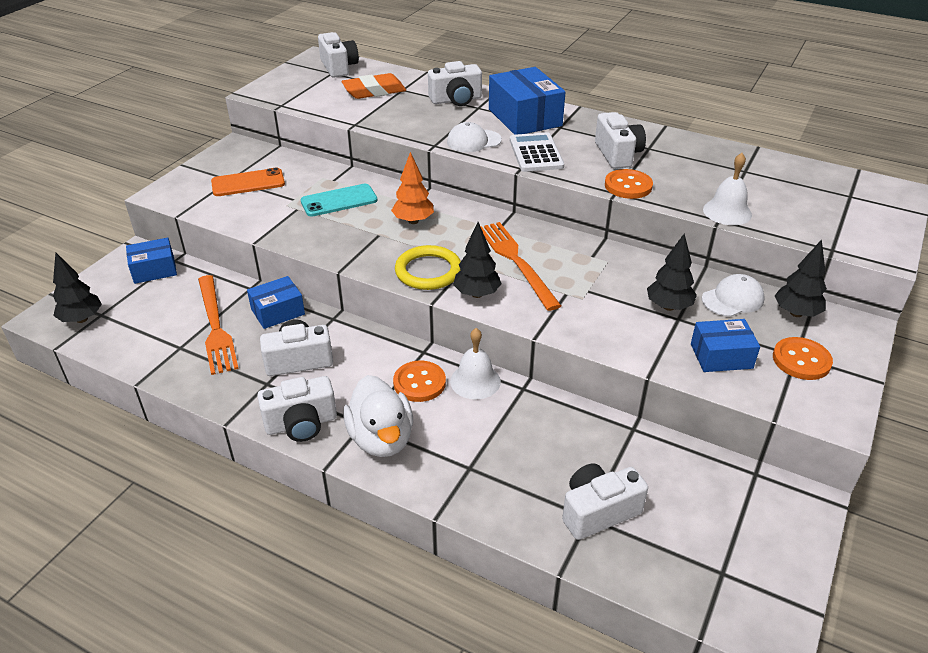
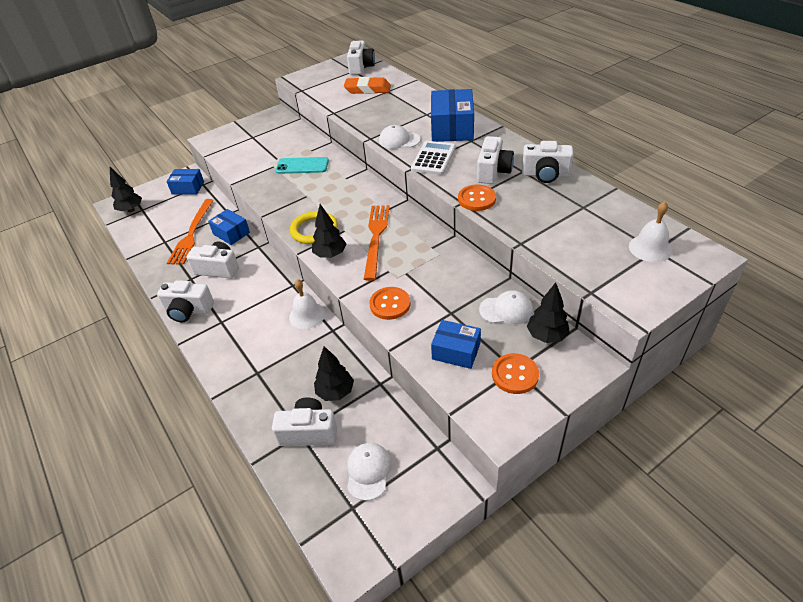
camera: 30 degrees right, 5 degrees up
(248, 183) = (260, 141): orange phone -> none
(278, 312) = (231, 233): blue box -> blue box turned 45 degrees clockwise
(381, 438) = (223, 335): white duck -> none
(413, 221) = (335, 191): orange tree -> none
(419, 383) = (273, 305): orange button -> orange button (390, 304)
(456, 100) = (416, 105): white camera -> white camera (545, 174)
(668, 306) = (452, 301): black tree -> black tree (335, 392)
(705, 527) = (368, 471): none -> white cap
(727, 212) = (533, 238): white bell -> white bell (650, 248)

